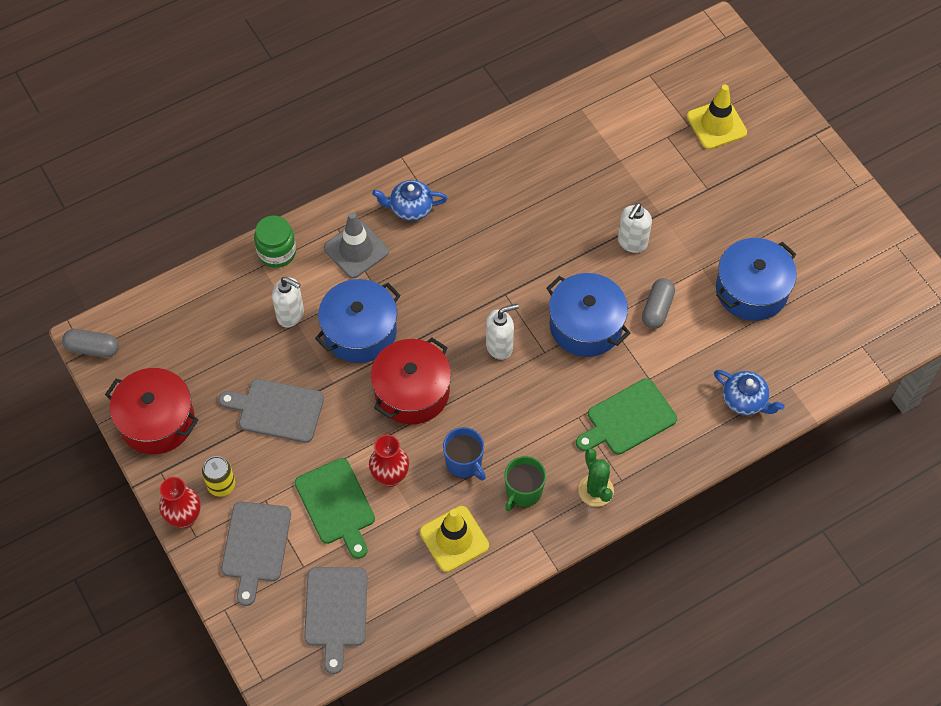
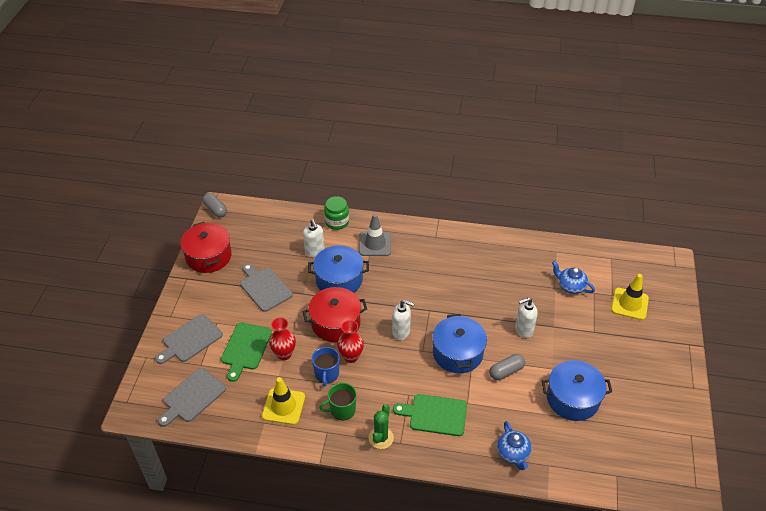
camera: 40 degrees right, 15 degrees down
(184, 518) = (174, 305): red vase -> red vase (351, 357)
(221, 485) = (205, 302): yellow can -> none
(410, 208) = (420, 242): blue teapot -> blue teapot (570, 286)

